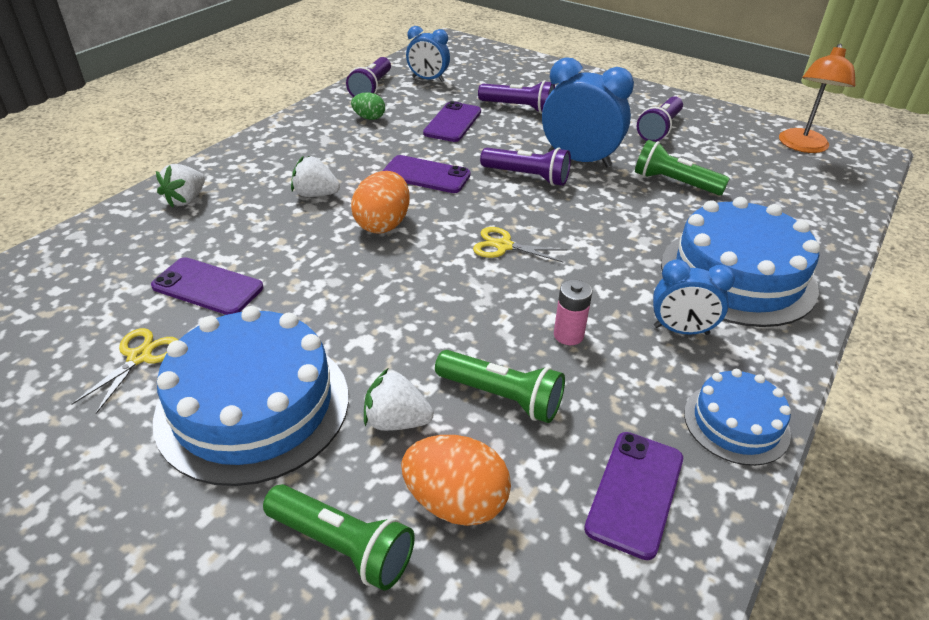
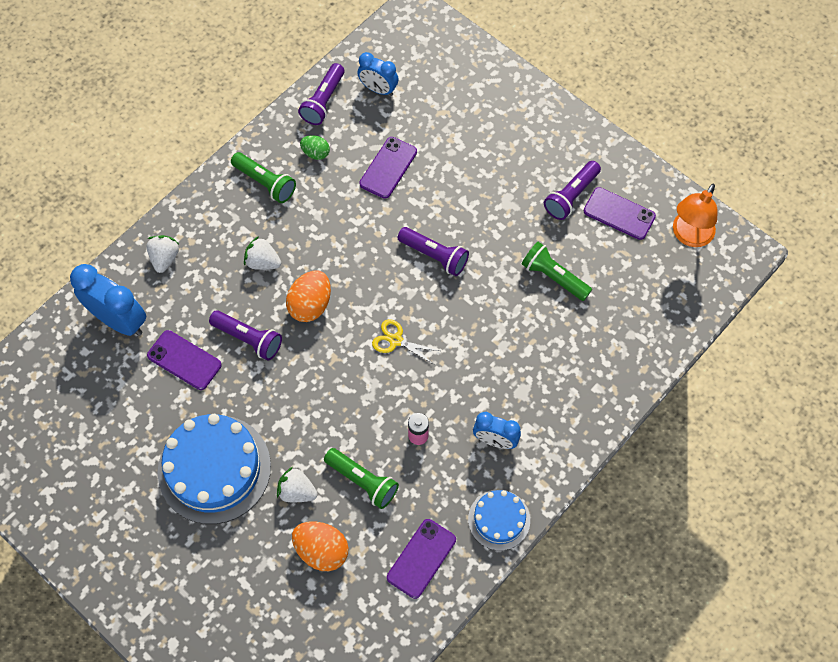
camera: 10 degrees right, 25 degrees up
(139, 357) = (145, 420): yellow scissors -> none
(186, 199) = (165, 258): white strawberry -> white strawberry turned 150 degrees clockwise
(343, 546) = (259, 568): green flashlight -> green flashlight (265, 183)
(426, 175) = (352, 245): purple phone -> purple phone (619, 214)
(519, 108) = (453, 148): purple flashlight -> purple flashlight (249, 339)
(579, 160) = (484, 236): blue clock -> blue clock (119, 320)
(737, 275) = (557, 392): blue cake -> none

